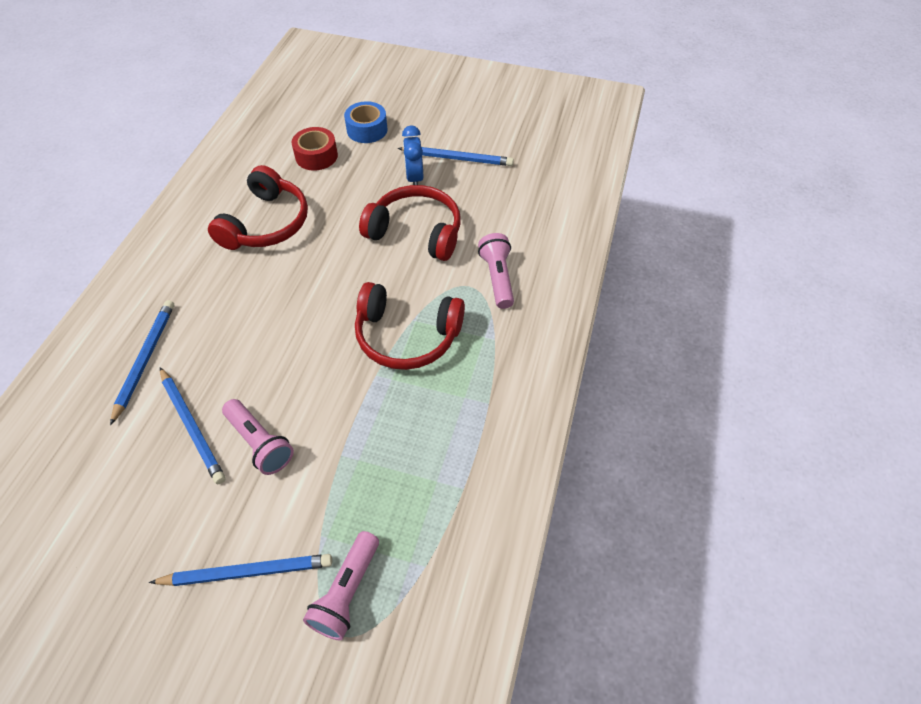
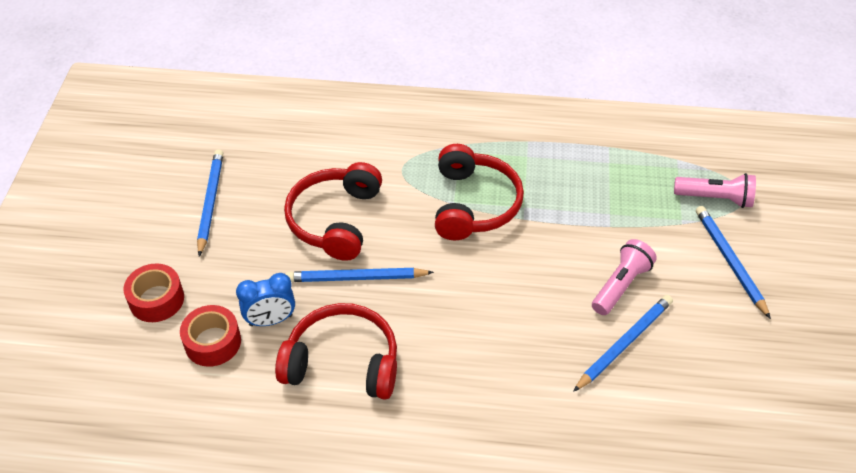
camera: 100 degrees left, 5 degrees down
(145, 360) = (565, 415): blue pencil -> blue pencil (356, 278)
(367, 130) = (156, 299): blue tape -> red tape
(414, 178) = (248, 236): blue clock -> blue clock (271, 320)
(497, 278) = (387, 150): pink flashlight -> none

